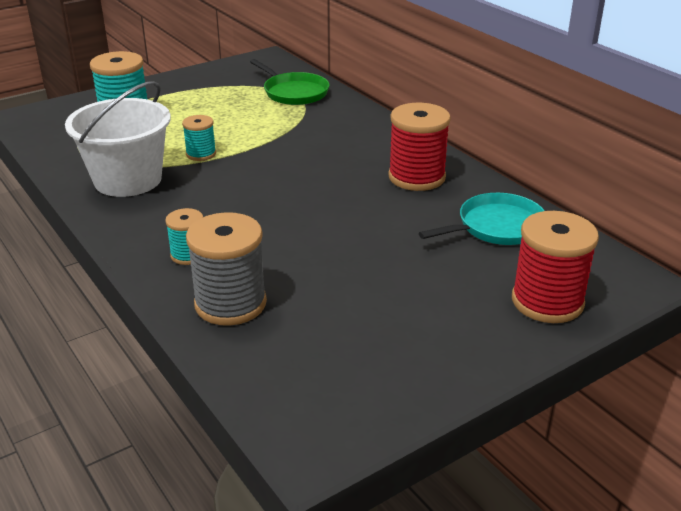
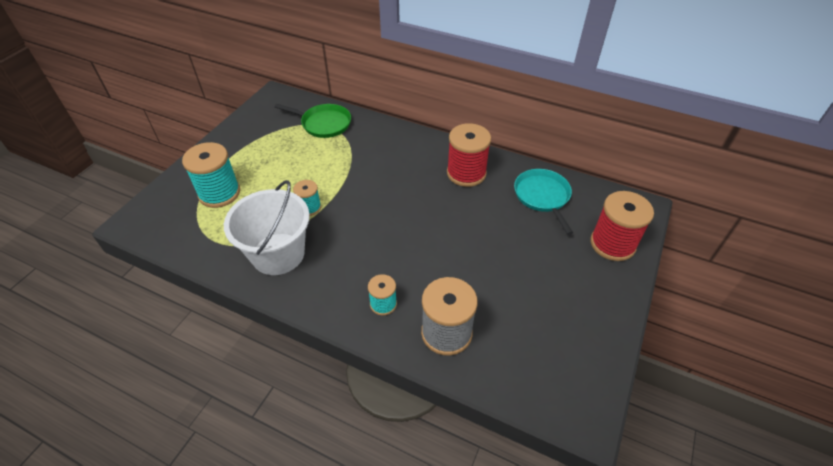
camera: 30 degrees left, 15 degrees up
(496, 227) = (542, 196): turquoise pan -> turquoise pan turned 45 degrees counterclockwise

